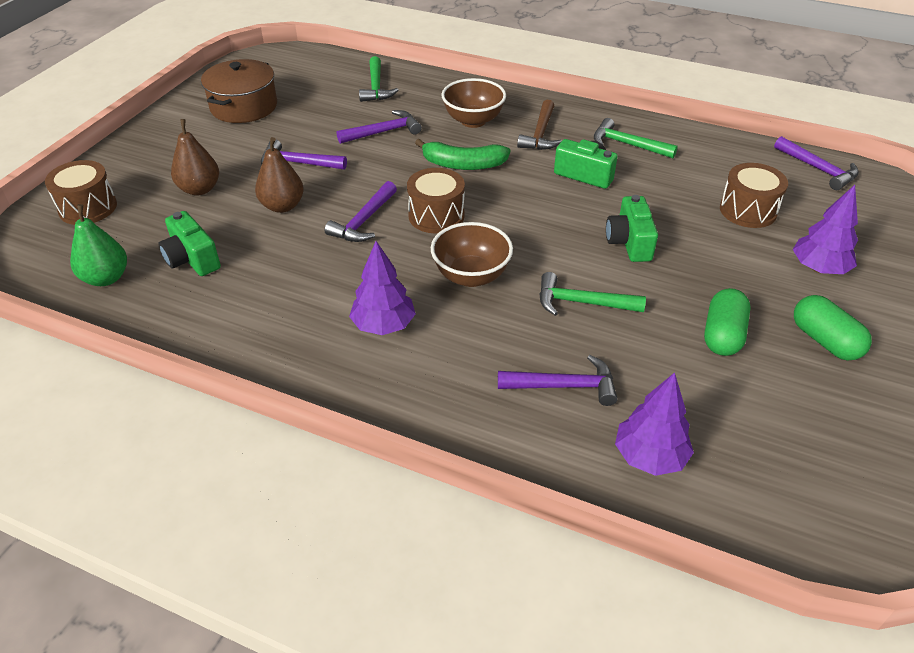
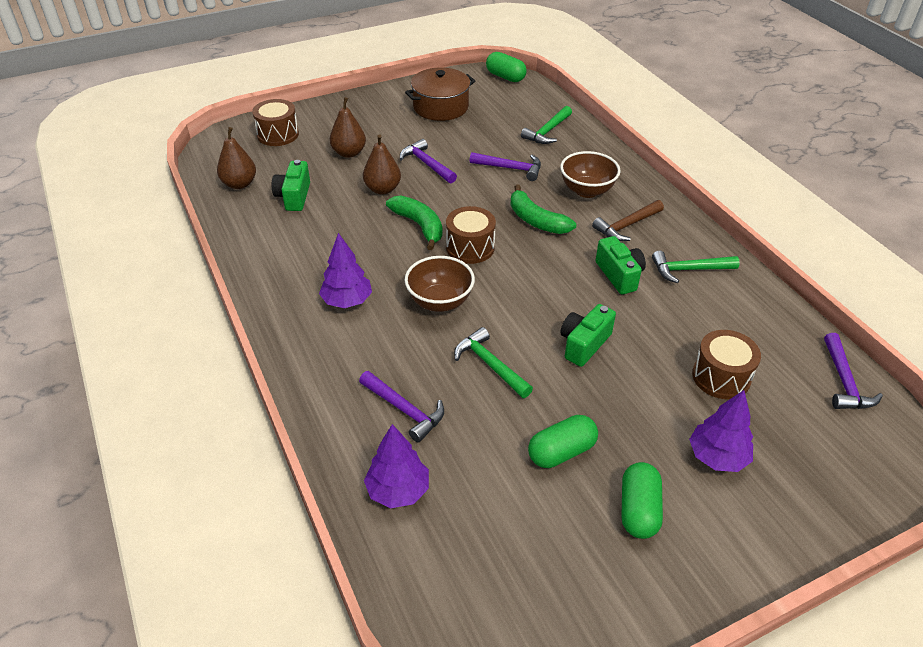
camera: 40 degrees right, 0 degrees up
(106, 278) = (239, 184): green pear -> brown pear
(275, 56) = (505, 77): none -> green capsule
(364, 221) = (419, 226): purple hammer -> green banana
(627, 144) = (689, 270): green hammer -> green hammer turned 75 degrees counterclockwise

